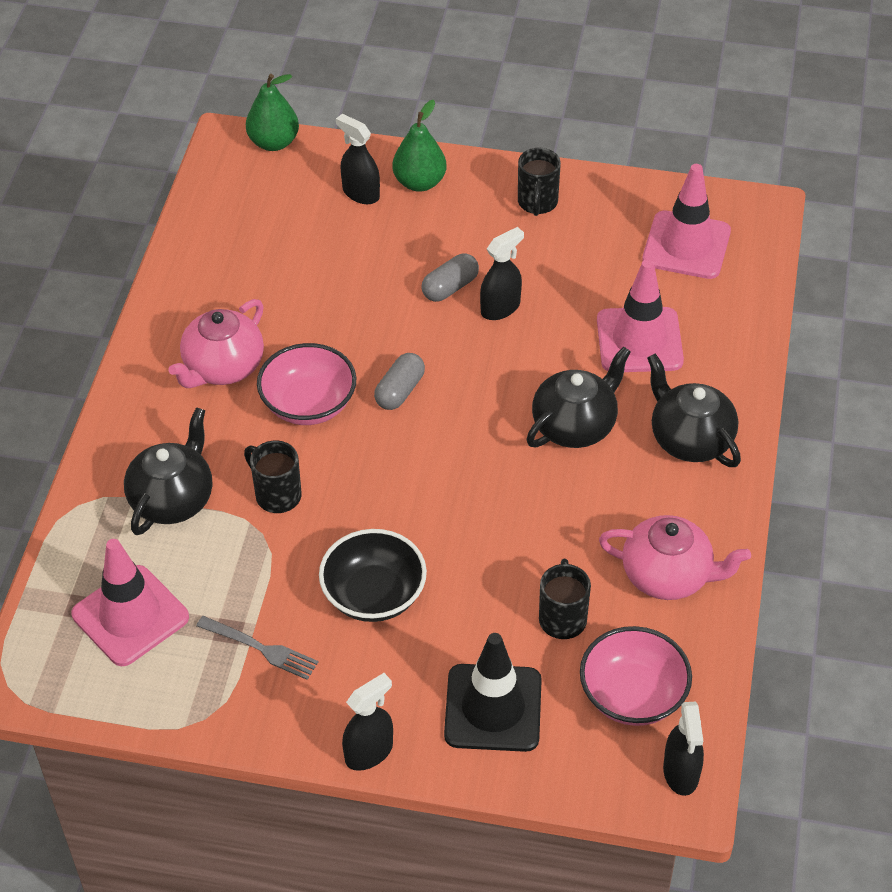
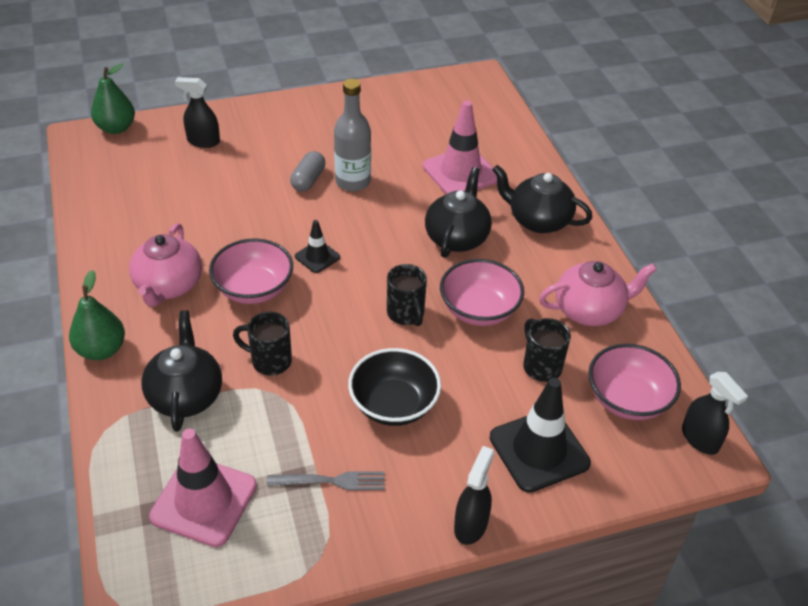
camera: 30 degrees left, 5 degrees down
(400, 391) = (317, 257): grey capsule -> black traffic cone
(419, 182) = (242, 123): green pear -> green pear (101, 350)
(500, 308) = (353, 182): black spray bottle -> grey bottle
(537, 203) = (333, 113): black mug -> black mug (406, 314)
(539, 525) = (479, 310): none -> pink bowl
(686, 245) = (449, 109): pink traffic cone -> none

